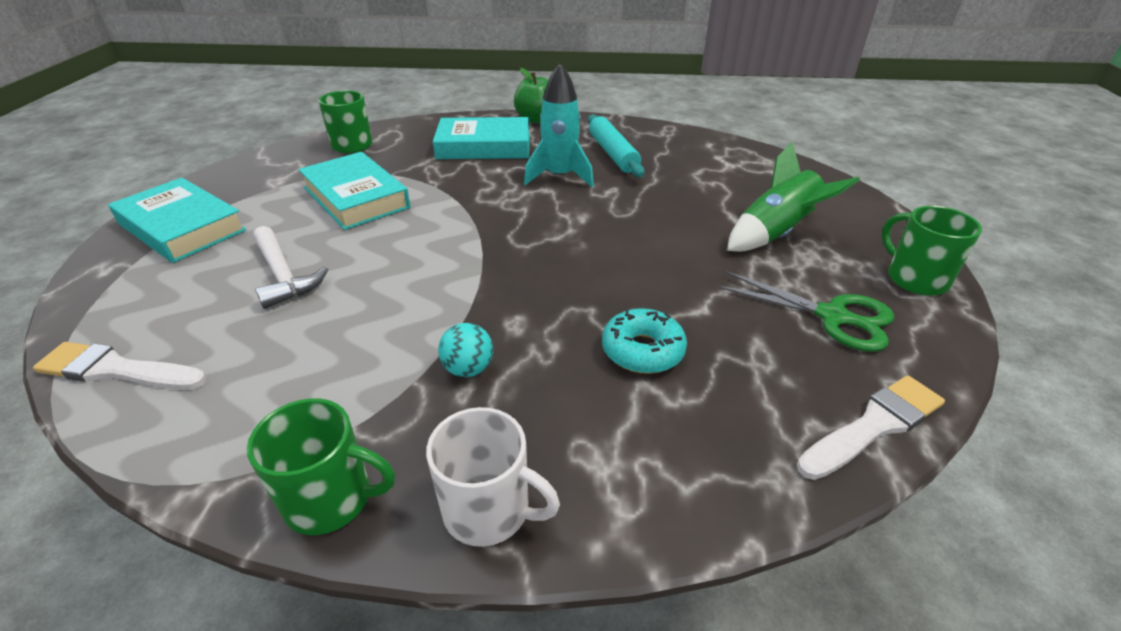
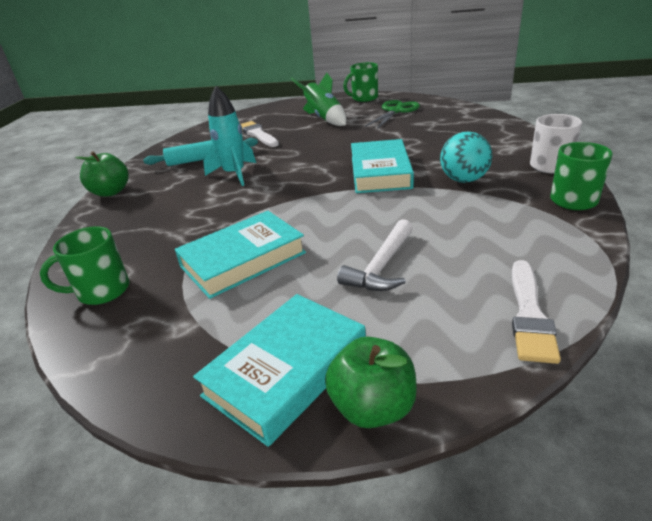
camera: 85 degrees left, 5 degrees down
(106, 264) = (373, 407): none -> green apple
(283, 276) = (381, 266): white hammer -> white hammer turned 150 degrees clockwise
(468, 369) = (464, 180): turquoise ball -> turquoise ball, size x1.59
(484, 146) = (158, 210): turquoise book -> turquoise book (380, 172)
(642, 350) = (432, 143): turquoise donut -> none
(873, 425) = (462, 108): white brush -> white brush (257, 134)

